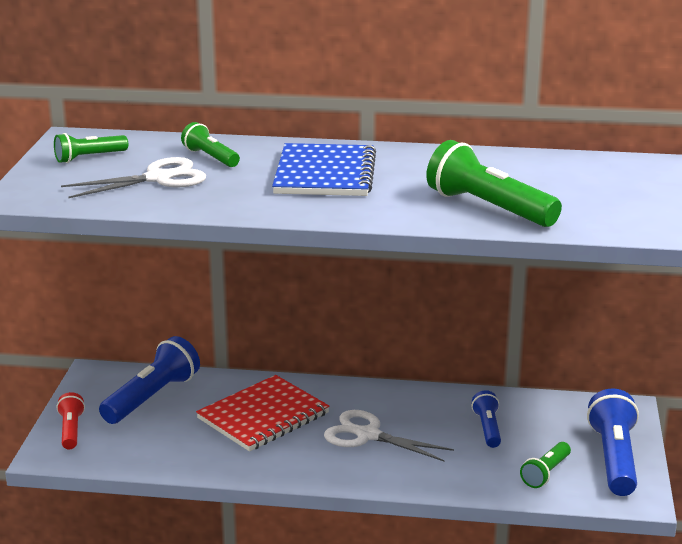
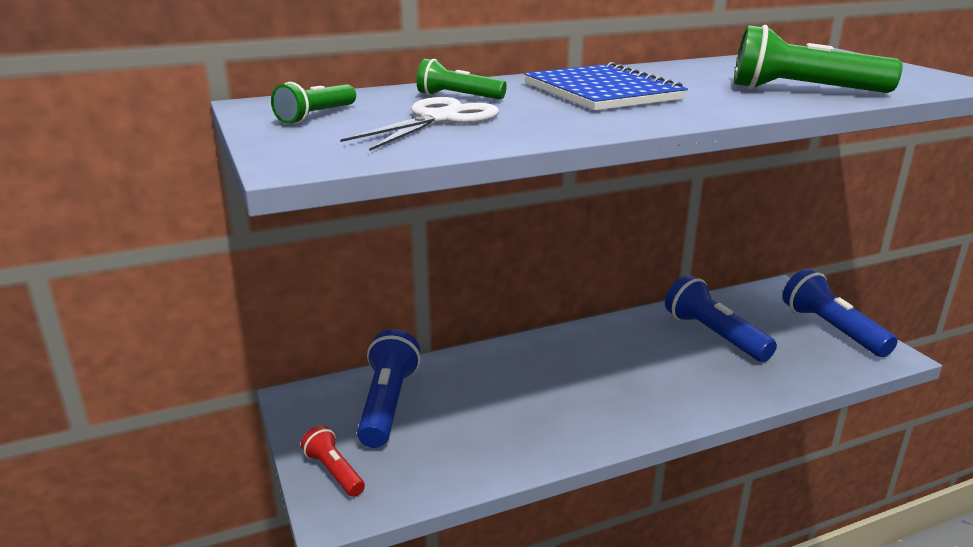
camera: 30 degrees left, 0 degrees up
(263, 416) = (519, 386): red notebook -> none
(368, 435) = (632, 373): white scissors -> none
(487, 428) = (714, 335): blue flashlight -> blue flashlight, size x1.77
(546, 473) = (806, 357): green flashlight -> none

